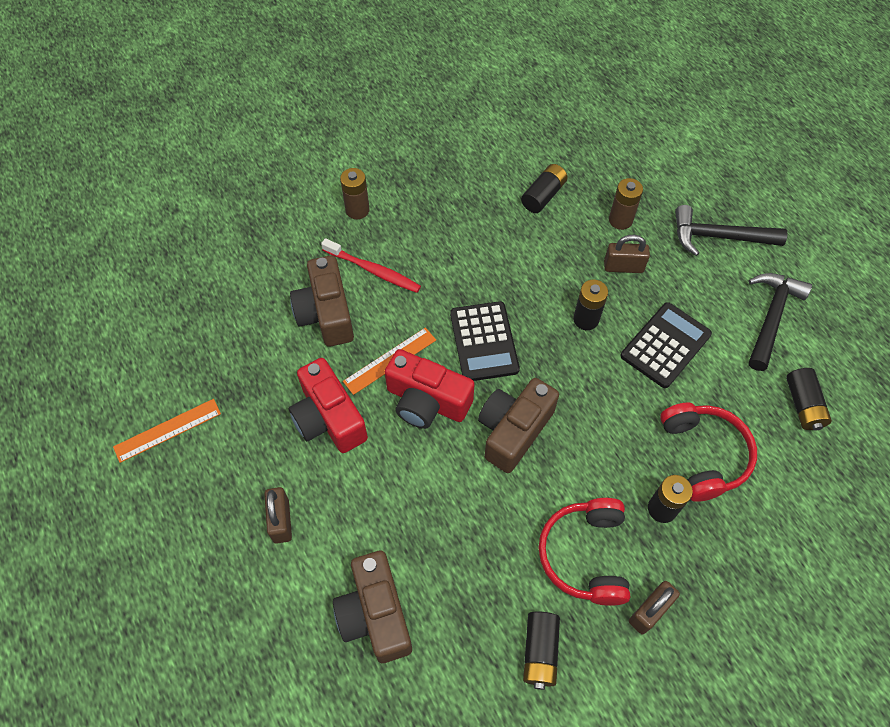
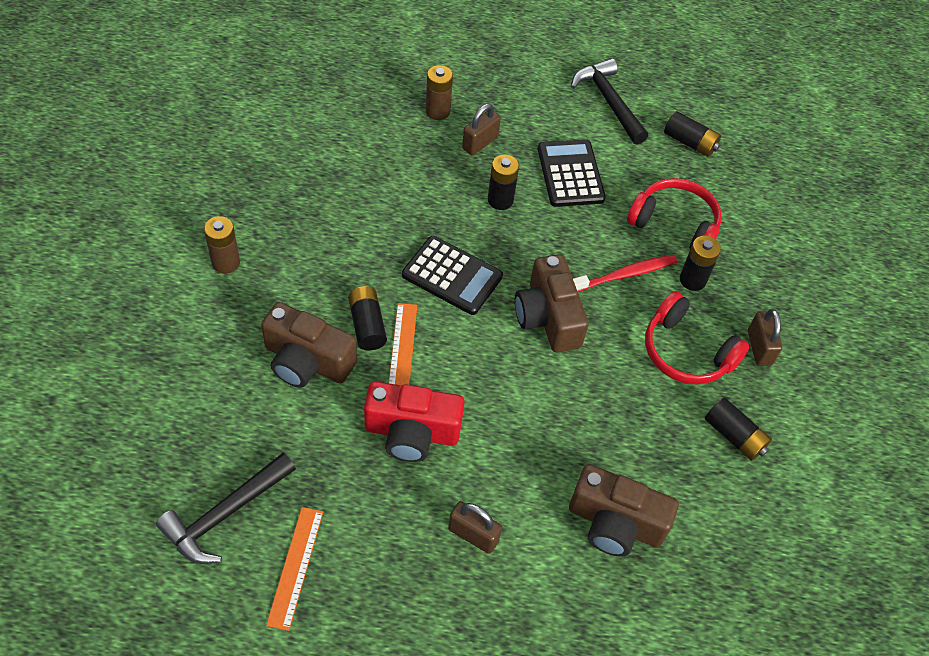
camera: 55 degrees left, 5 degrees down
(373, 270) = (302, 297): red toothbrush -> red toothbrush (624, 275)
(426, 401) = (466, 353): red camera -> none
(543, 195) = (361, 136): black battery -> black battery (367, 325)
(718, 237) = (515, 73): black hammer -> black hammer (225, 515)

